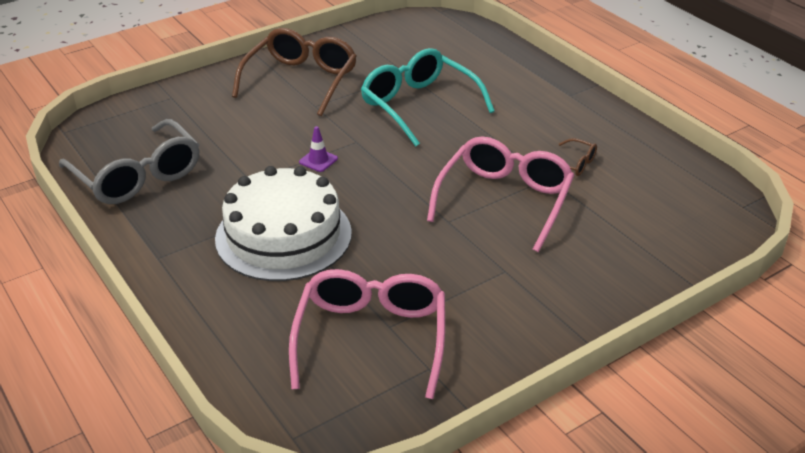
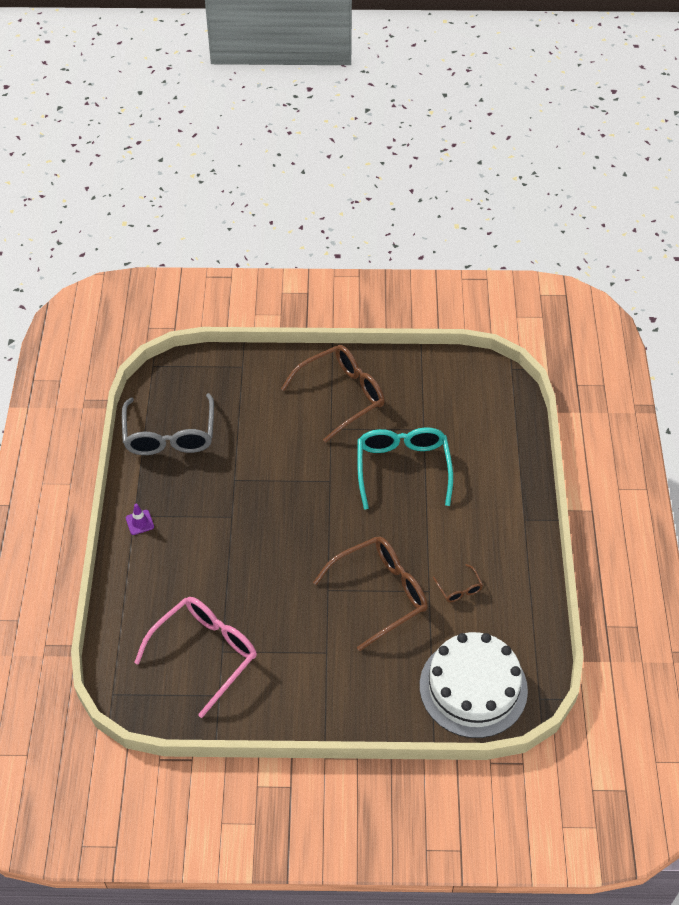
camera: 35 degrees right, 15 degrees up
(283, 235) = (218, 541): white cake -> white cake (473, 687)
(318, 160) = (290, 485): purple traffic cone -> purple traffic cone (140, 522)
(504, 201) = (379, 594): pink glasses -> brown glasses

